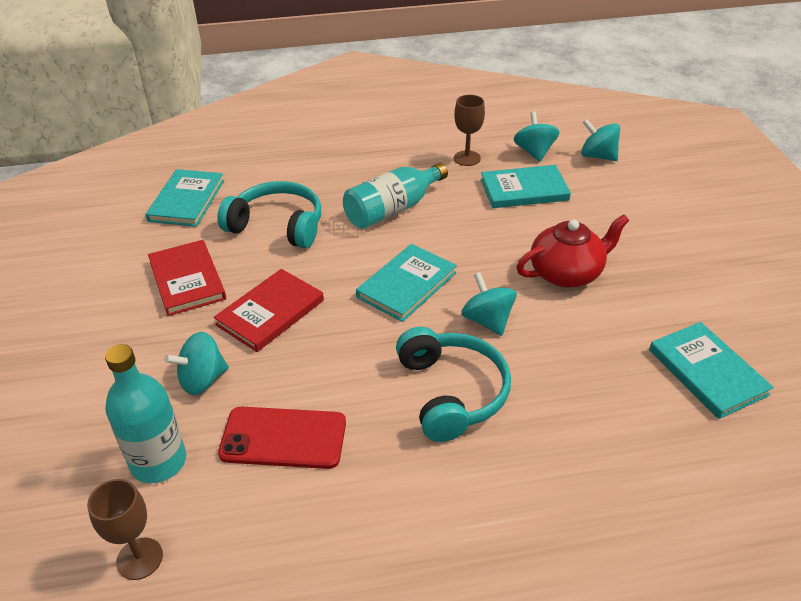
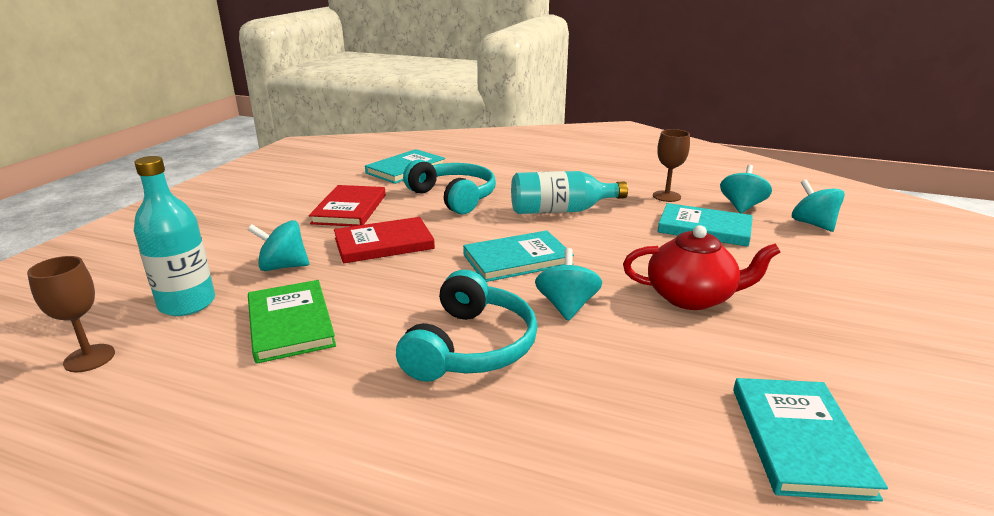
camera: 30 degrees right, 15 degrees down
(283, 438) = (290, 324): red phone -> green book

